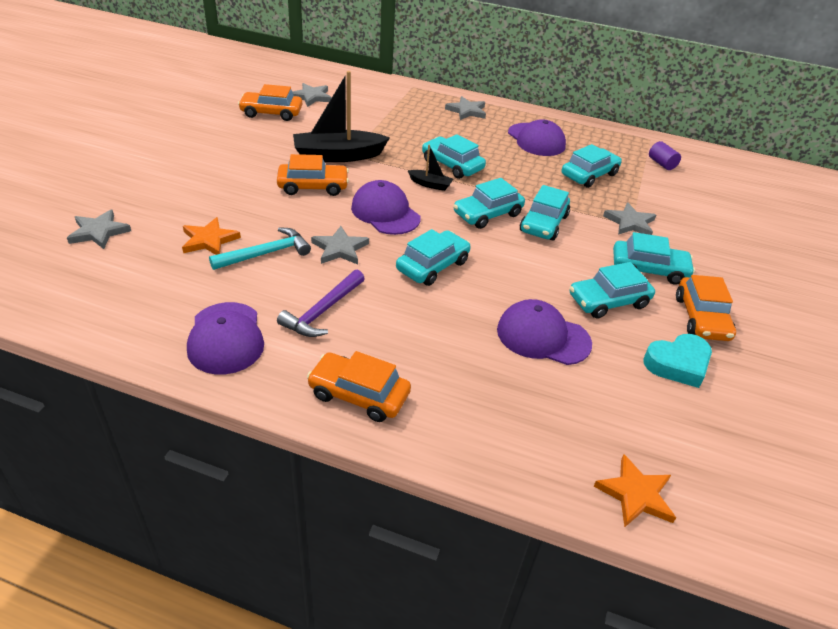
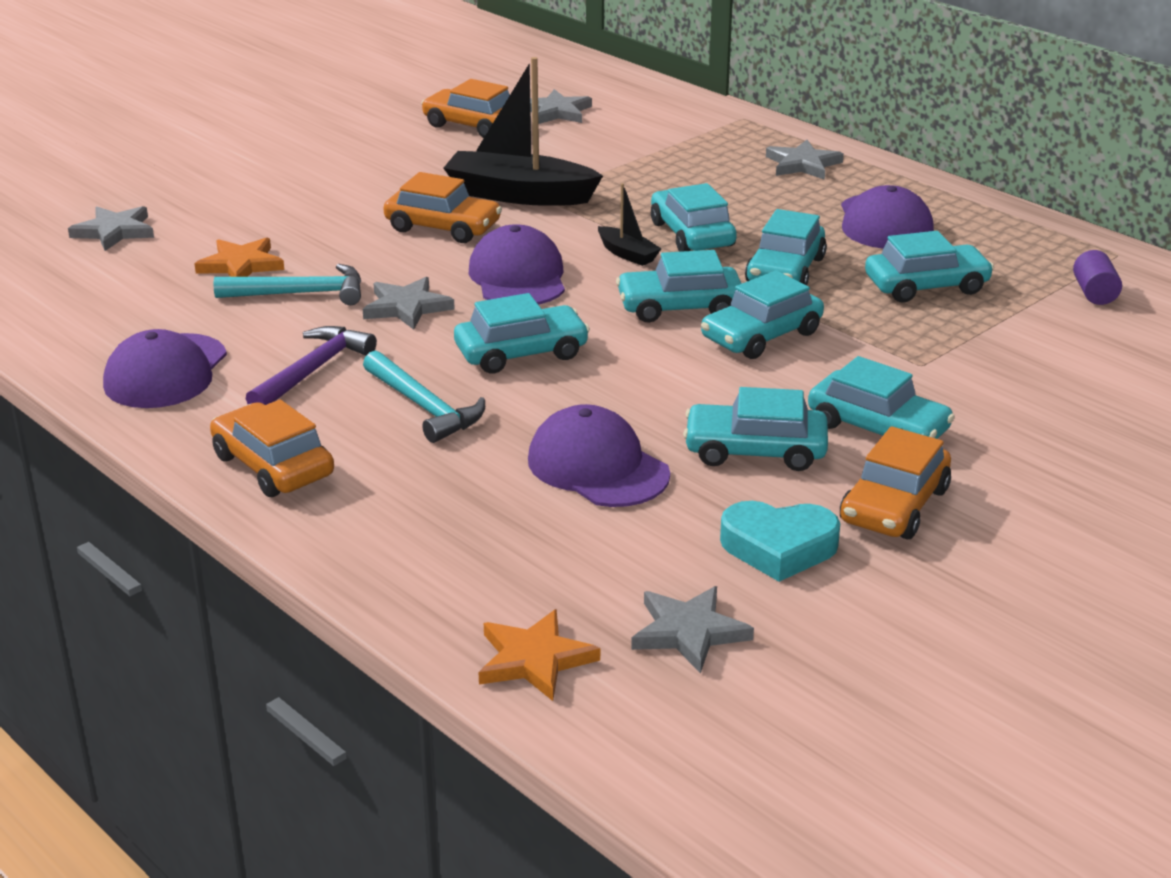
camera: 30 degrees right, 10 degrees down
(322, 311) = (313, 371): purple hammer -> purple hammer turned 150 degrees clockwise
(412, 321) = (424, 407): none -> turquoise hammer
(517, 179) = (785, 270): none -> turquoise car
(630, 223) = (921, 363): grey star -> grey star (688, 632)

